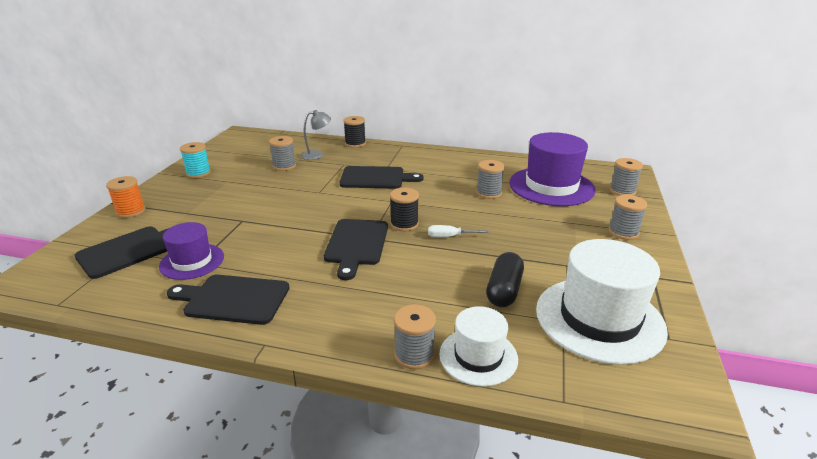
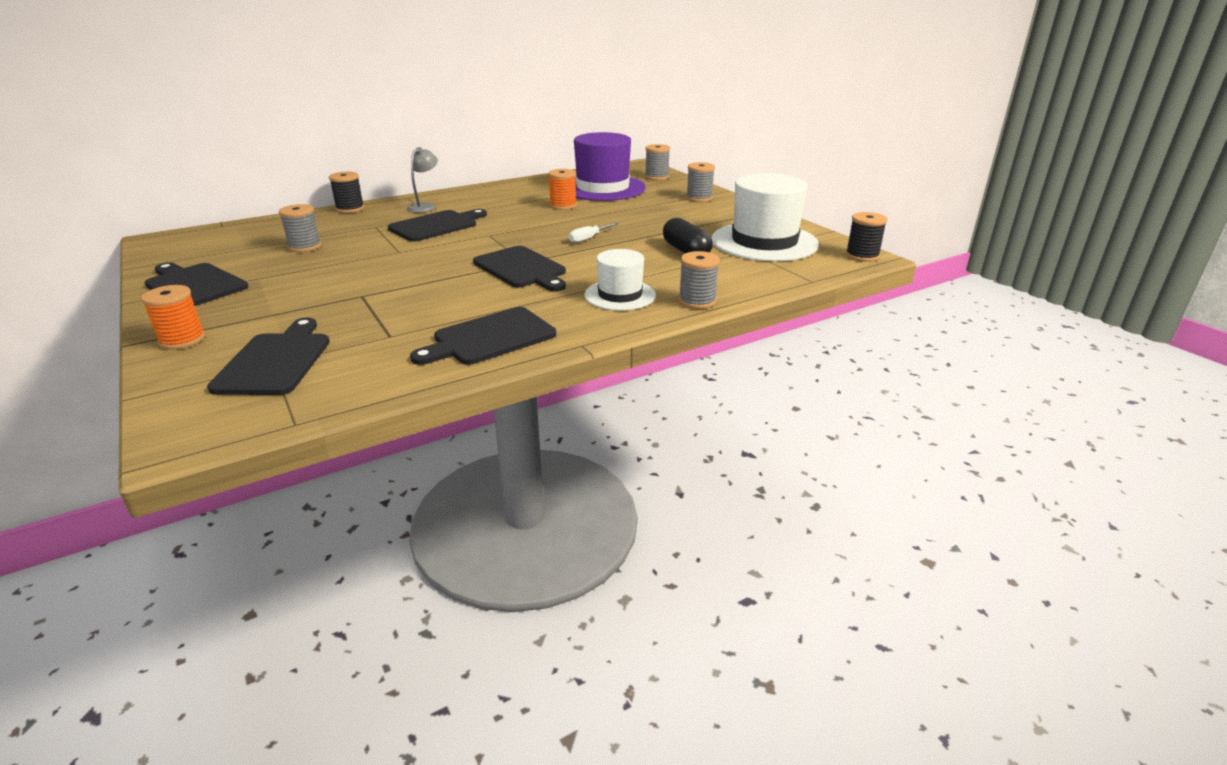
camera: 45 degrees left, 0 degrees up
(192, 261) = (380, 337): purple hat -> none
(198, 173) = (194, 284): turquoise spool -> black cutting board
(317, 155) = (324, 228): grey lamp -> grey lamp (425, 206)
(404, 224) = (535, 244): black spool -> black spool (862, 256)
(478, 356) = (734, 285): white hat -> white hat (620, 295)
(488, 193) = (563, 205): grey spool -> orange spool

